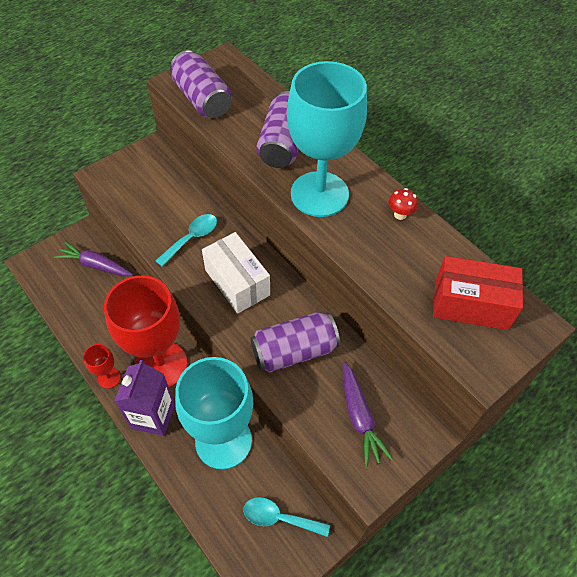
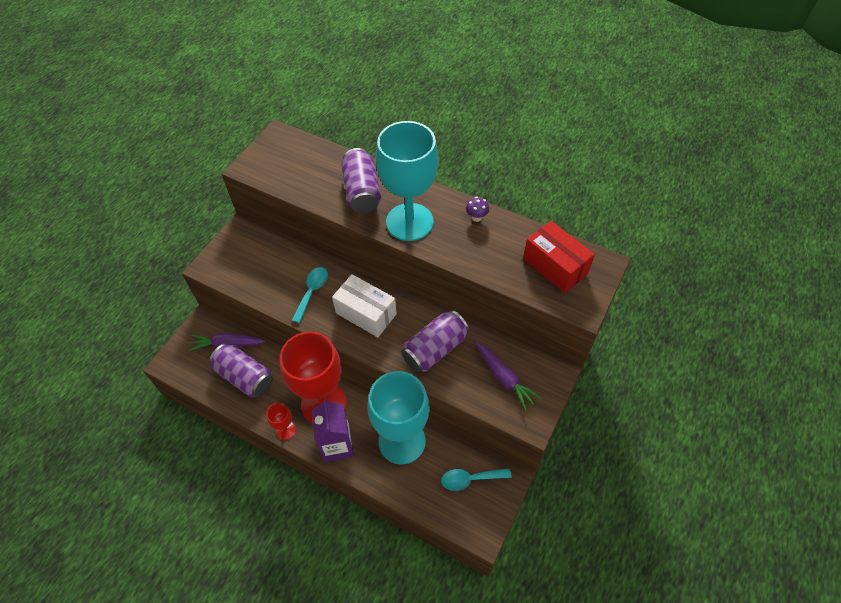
camera: 20 degrees left, 0 degrees up
(202, 99) = (278, 175): purple can -> purple can (245, 377)
(400, 214) = (476, 217): red mushroom -> purple mushroom
(470, 304) = (555, 266): red box -> red box turned 60 degrees clockwise

